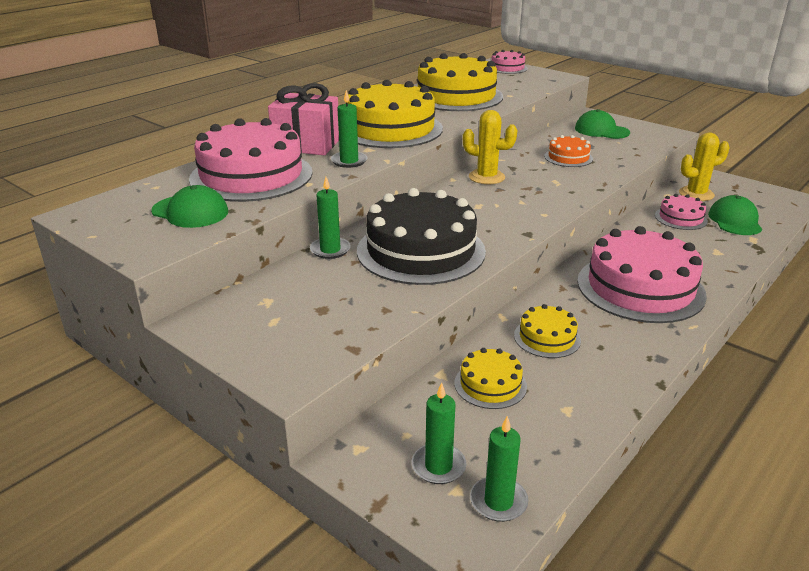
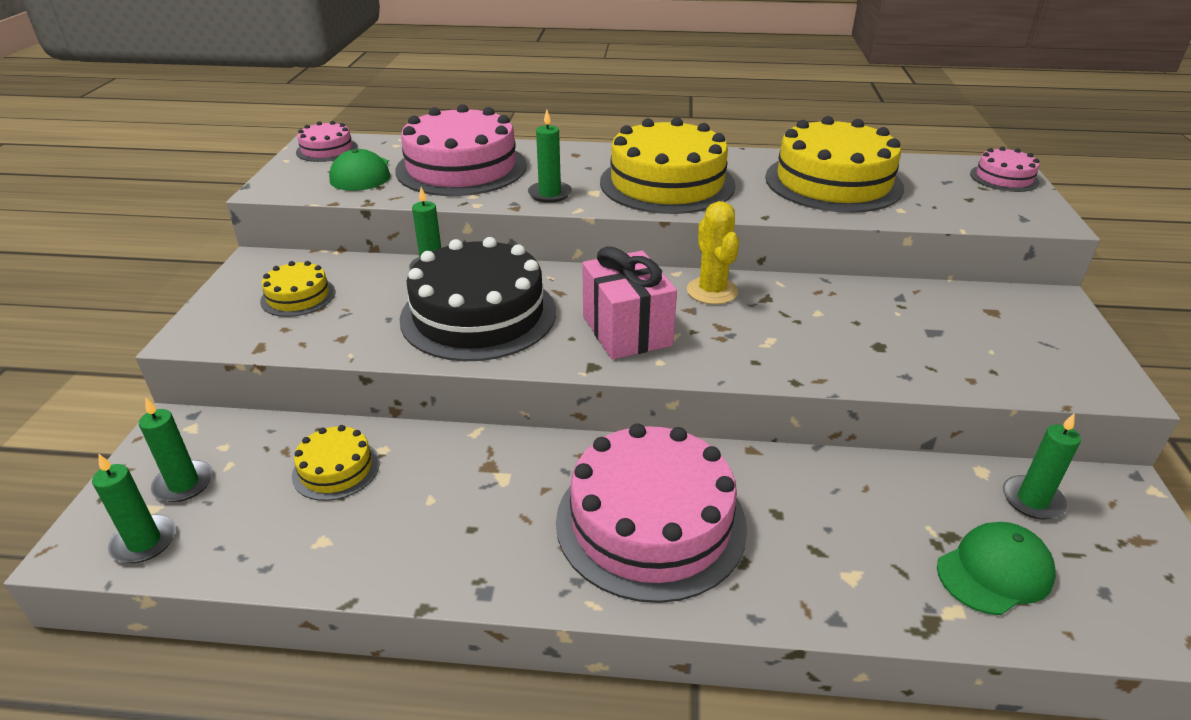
camera: 55 degrees right, 5 degrees up
(306, 145) = (563, 163): pink gift -> pink gift (626, 331)
(547, 338) = (457, 479): yellow cake -> yellow cake (298, 296)
(568, 157) = (863, 327): orange cake -> none
(601, 130) = (1009, 324): green cap -> none
(680, 218) = (917, 505): pink cake -> pink cake (327, 150)
(696, 194) = (1032, 500): yellow cactus -> green candle

